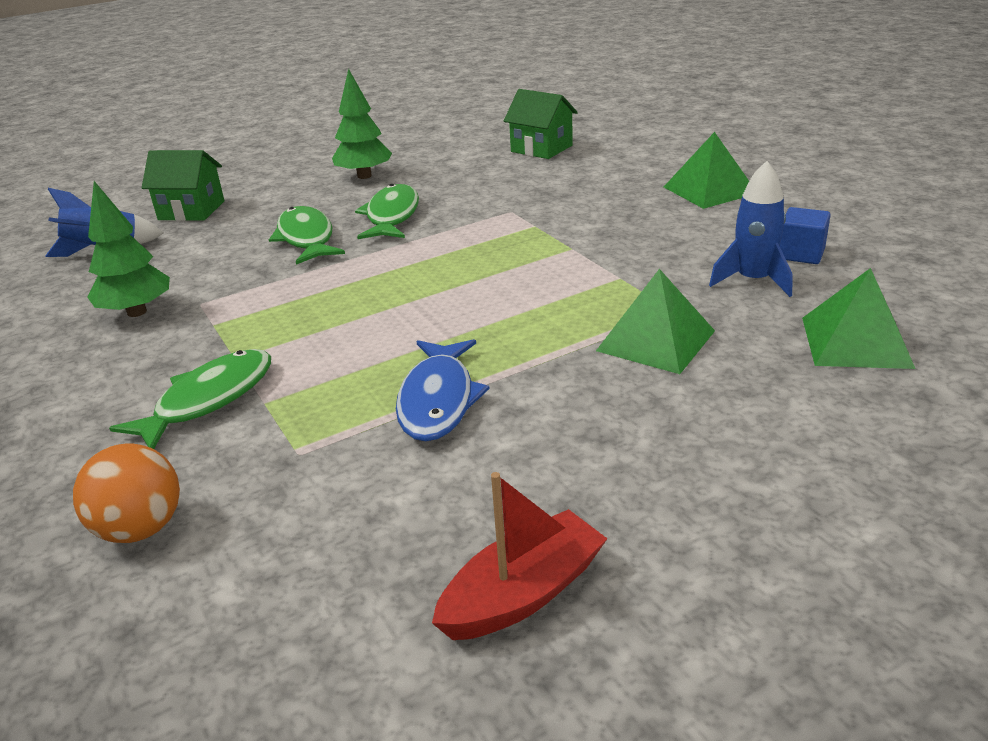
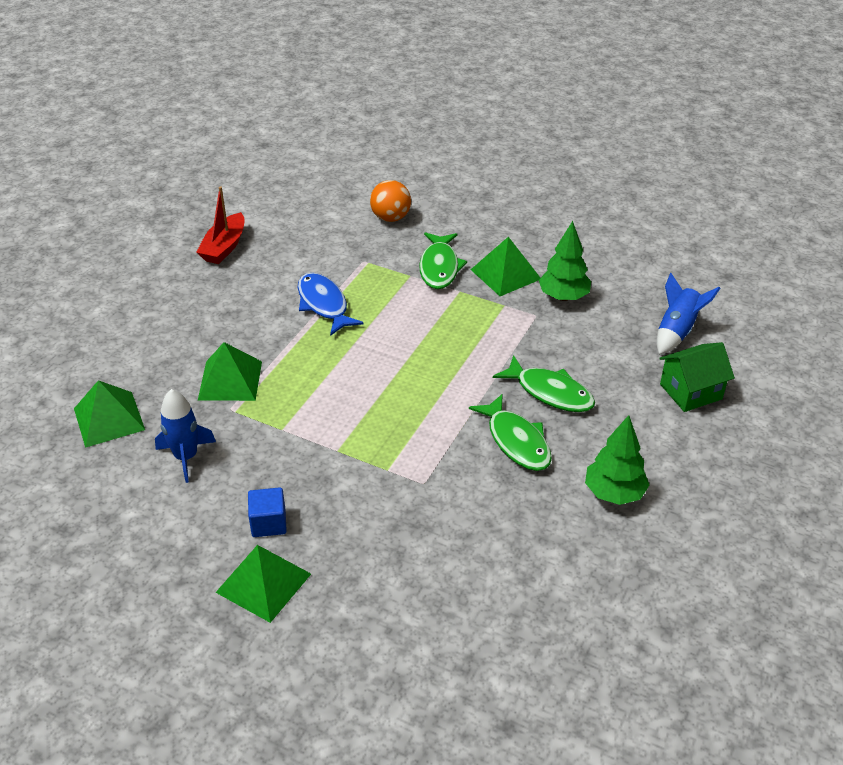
camera: 145 degrees right, 10 degrees up
(147, 360) = (505, 274): none -> green pyramid
(541, 148) = (488, 616): green house -> none
(800, 254) = (157, 502): blue cube -> blue cube (268, 523)

